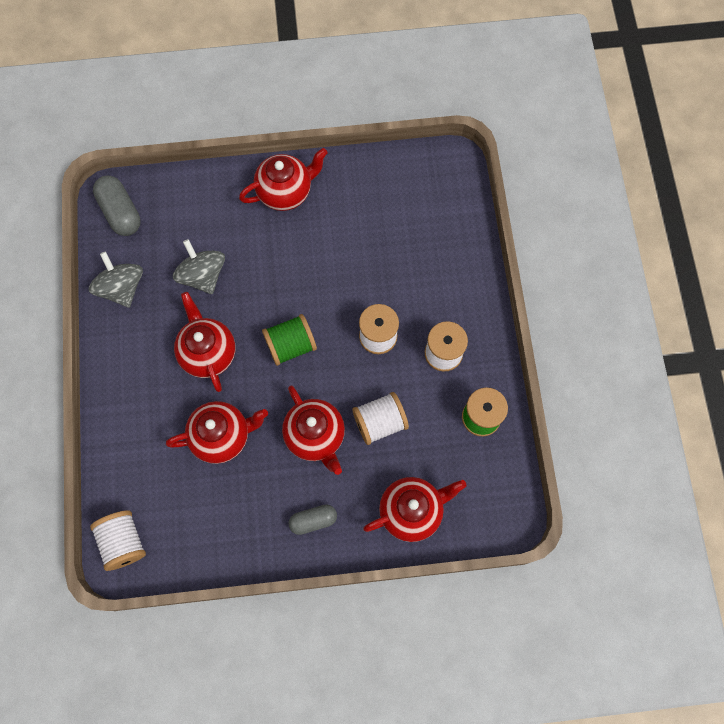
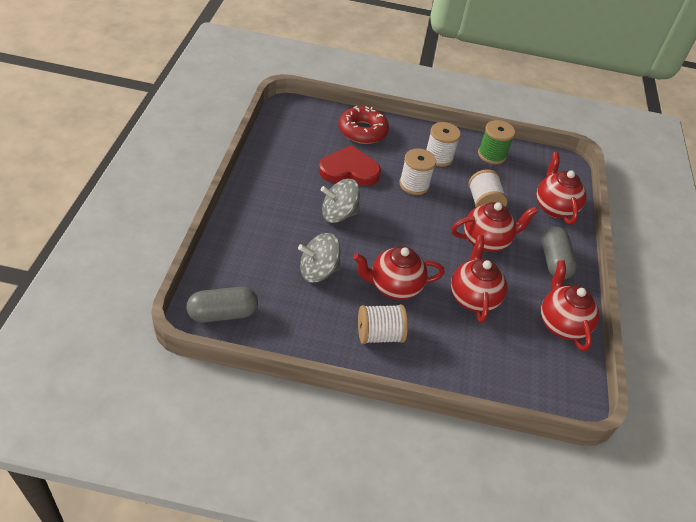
camera: 80 degrees left, 25 degrees down
(122, 288) = (305, 332): grey spinning top -> grey spinning top (338, 214)
(123, 542) = (556, 392): white spool -> white spool (379, 335)
(285, 192) = (264, 198): red teapot -> red teapot (561, 324)
(291, 345) = (405, 234): green spool -> none
(313, 520) = (554, 261): grey capsule -> grey capsule, size x1.53
(370, 260) = (349, 170): none -> red heart
(449, 254) = (362, 131): none -> red donut

